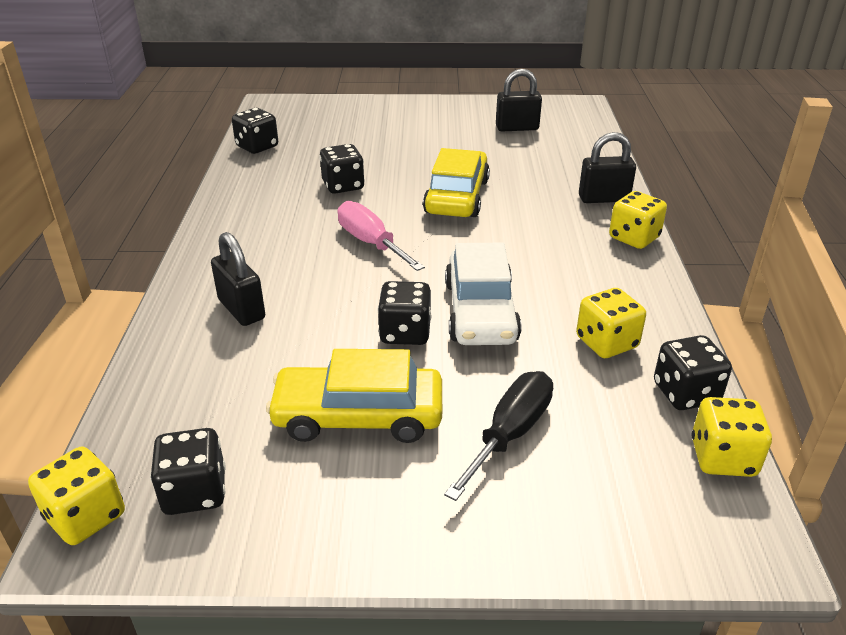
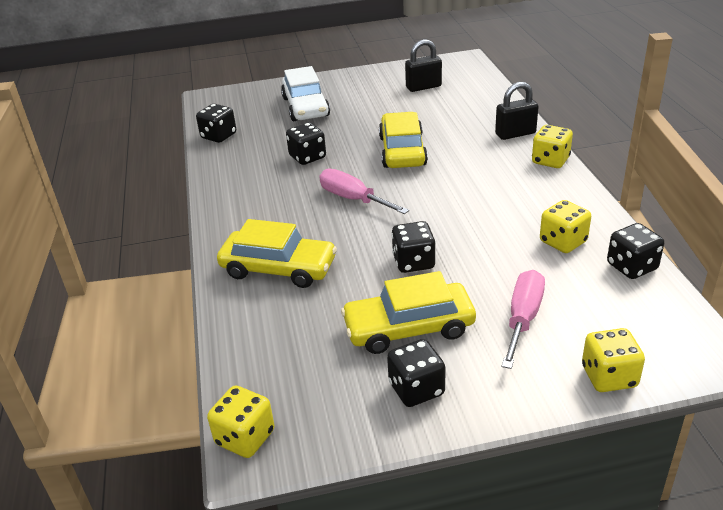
camera: 10 degrees left, 0 degrees up
(195, 492) = (317, 404): black dice -> black dice (416, 389)
(241, 309) = (278, 268): black padlock -> yellow car
(480, 311) = (462, 236): white car -> white car (305, 107)
(510, 434) = (523, 318): black screwdriver -> pink screwdriver
(722, 458) = (673, 305): yellow dice -> yellow dice (609, 377)

